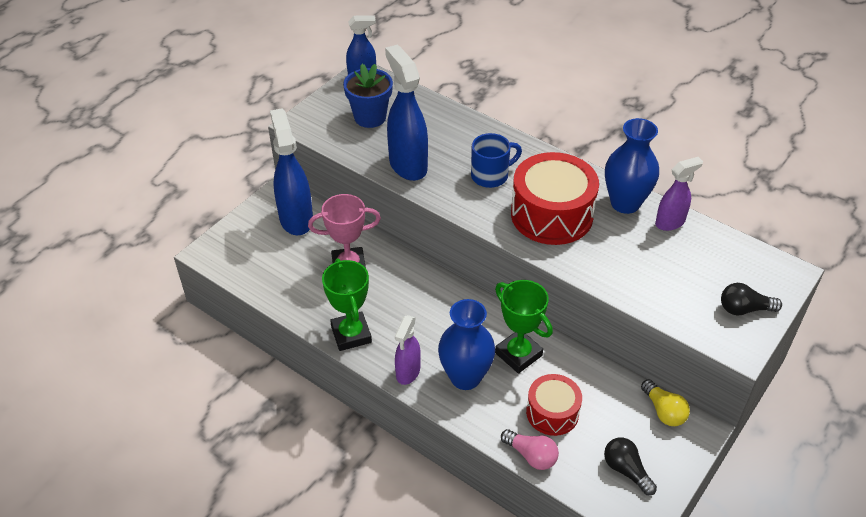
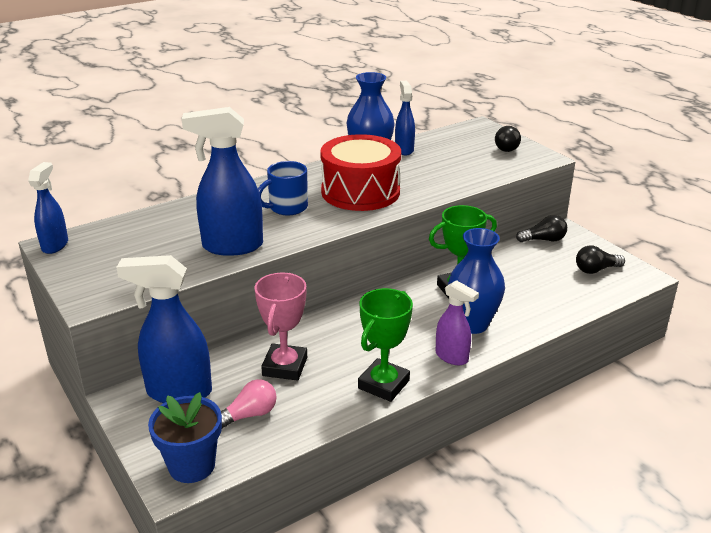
camera: 70 degrees left, 15 degrees down
(351, 334) = (383, 384): green trophy -> green trophy turned 60 degrees counterclockwise
(370, 117) = (133, 254): blue flower pot -> blue flower pot (192, 465)
(491, 176) = (287, 207): blue mug -> blue mug turned 120 degrees counterclockwise
(531, 455) = (571, 310): pink light bulb -> pink light bulb (249, 415)
(552, 413) = (529, 288): red drum -> none
(663, 411) = (543, 240): yellow light bulb -> black light bulb
(670, 222) = (404, 150): purple spray bottle -> blue spray bottle

